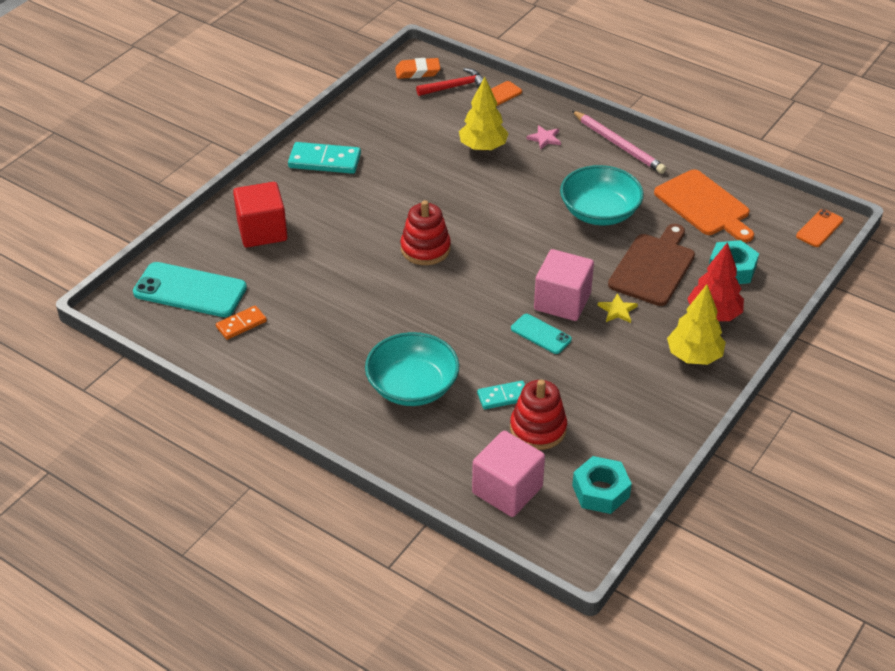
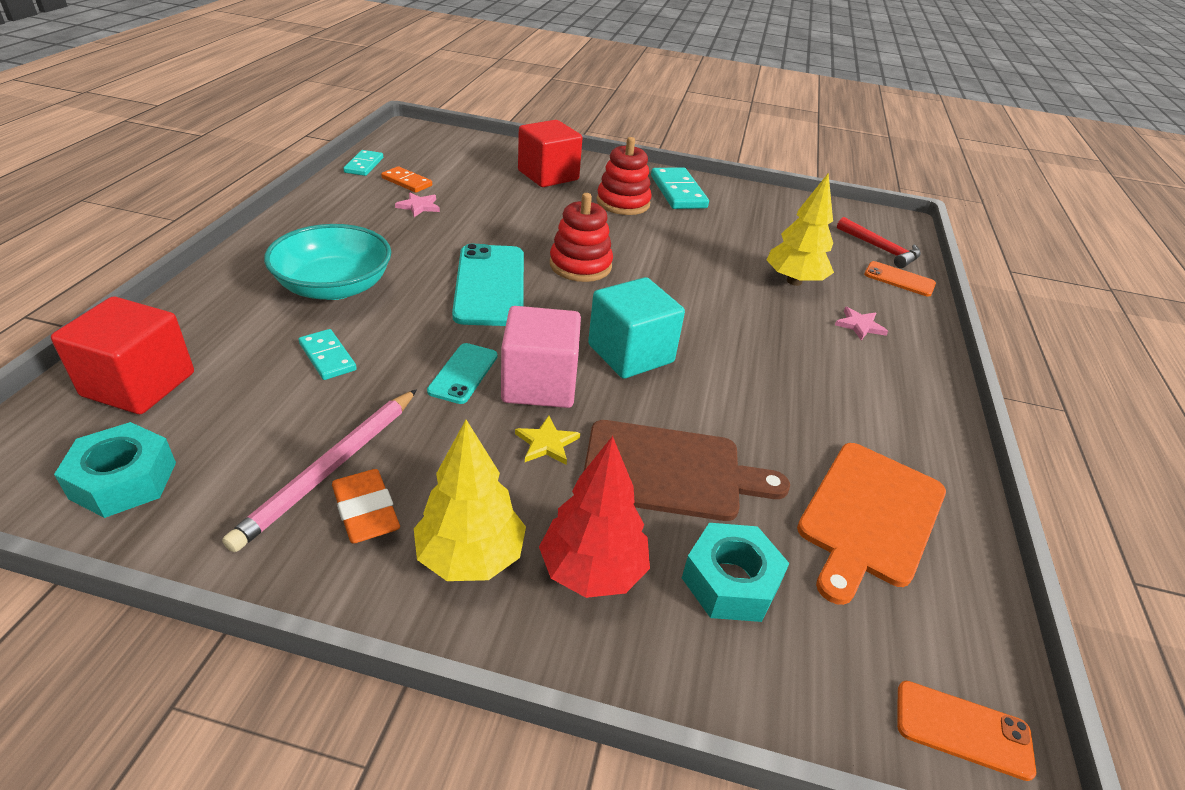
camera: 65 degrees right, 5 degrees down
(190, 290) = (445, 155): turquoise phone -> turquoise phone (490, 285)
(192, 349) = (364, 165): none -> turquoise domino
(294, 323) = (419, 206): none -> pink star
(417, 72) = (877, 224): orange eraser -> orange eraser (365, 511)
(507, 490) = (139, 384): pink cube -> red cube
(538, 428) = (265, 396): red stacking toy -> red stacking toy (623, 203)
(543, 253) = (630, 353): none -> turquoise cube
(599, 212) = (753, 395): turquoise bowl -> none
(618, 144) = (918, 394): pink pencil -> pink pencil (331, 468)

